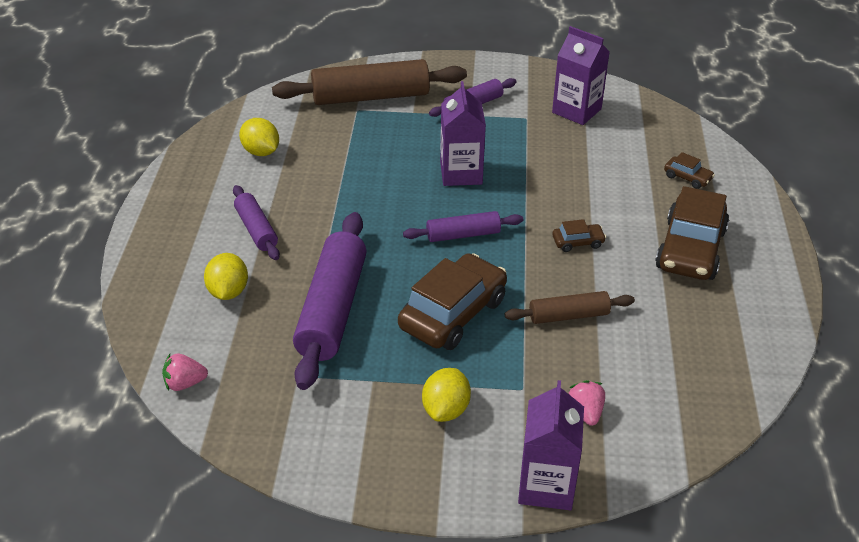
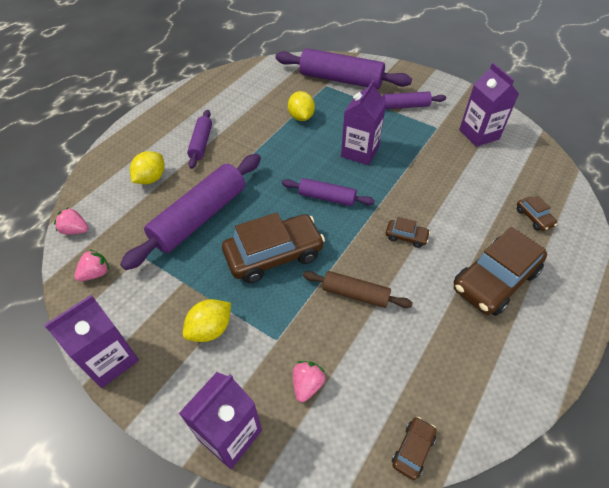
camera: 30 degrees right, 10 degrees up
(259, 415) = (96, 273): none -> pink strawberry
(261, 152) = (245, 94): yellow lemon -> yellow lemon (301, 117)
(361, 484) = (110, 360): none -> purple carton
(370, 97) = (341, 80): brown rolling pin -> purple rolling pin
(718, 418) = (413, 449): none -> brown car

